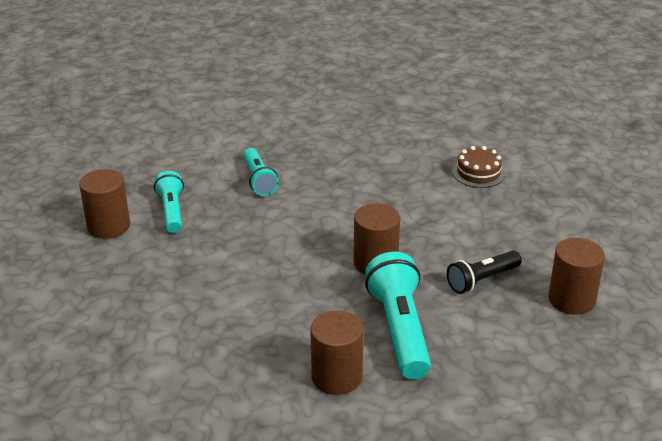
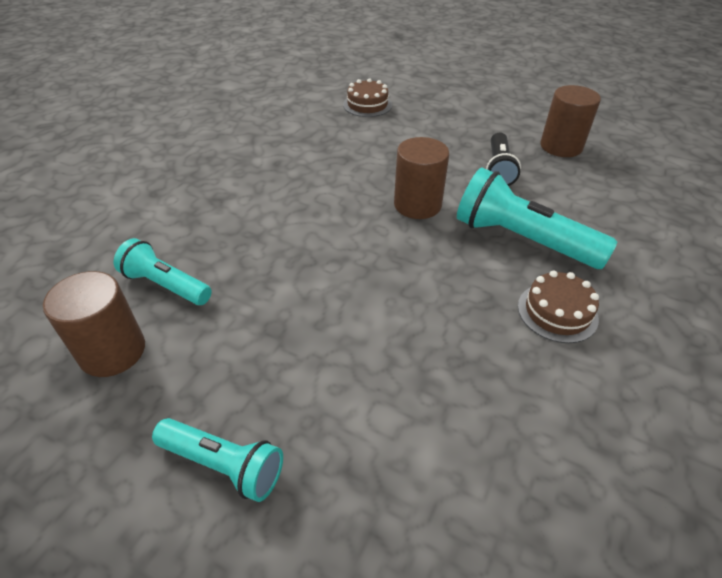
camera: 50 degrees left, 10 degrees up
(258, 180) = (210, 204): turquoise flashlight -> turquoise flashlight (223, 465)
(336, 377) = (557, 312): brown cylinder -> brown cake

